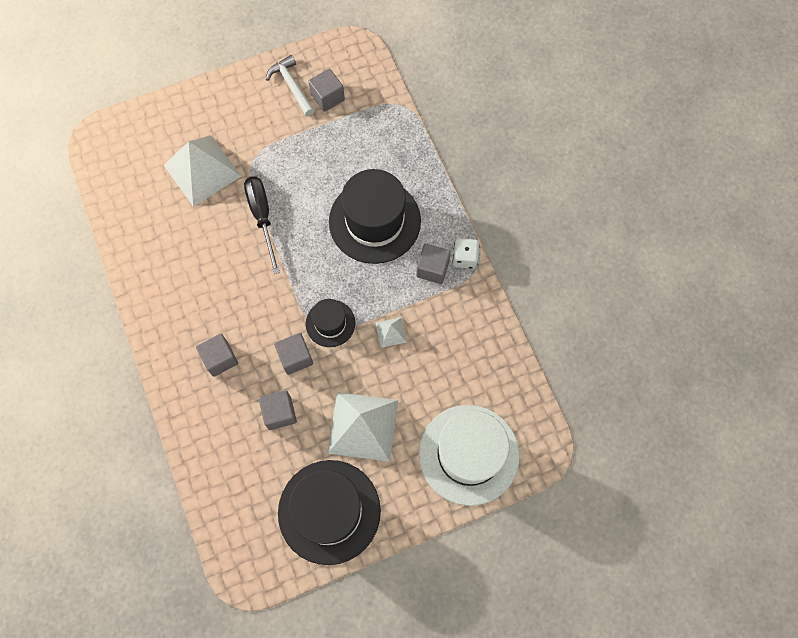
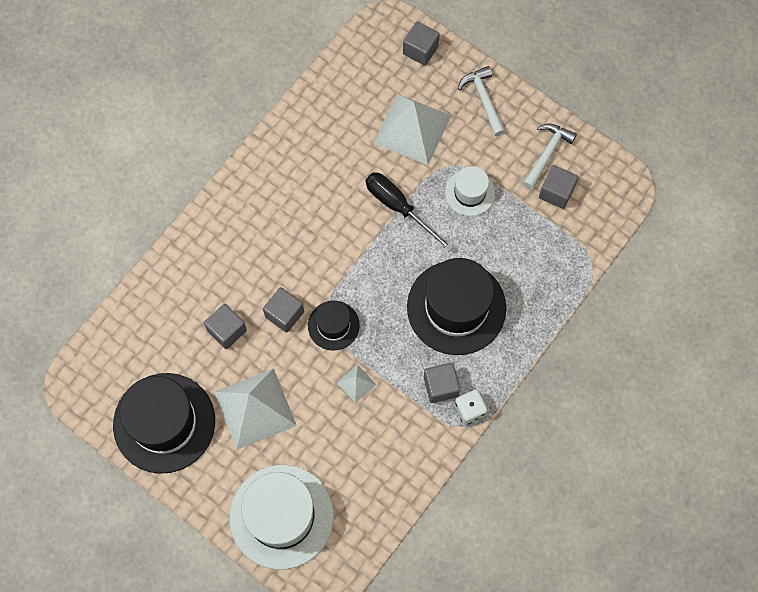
camera: 60 degrees right, 0 degrees up
(214, 105) = (483, 99): none -> white hammer
(220, 359) = (246, 252): grey cube -> grey cube (420, 50)
(262, 217) = (399, 207): black screwdriver -> black screwdriver turned 90 degrees counterclockwise
(286, 158) = (470, 192): none -> white hat

